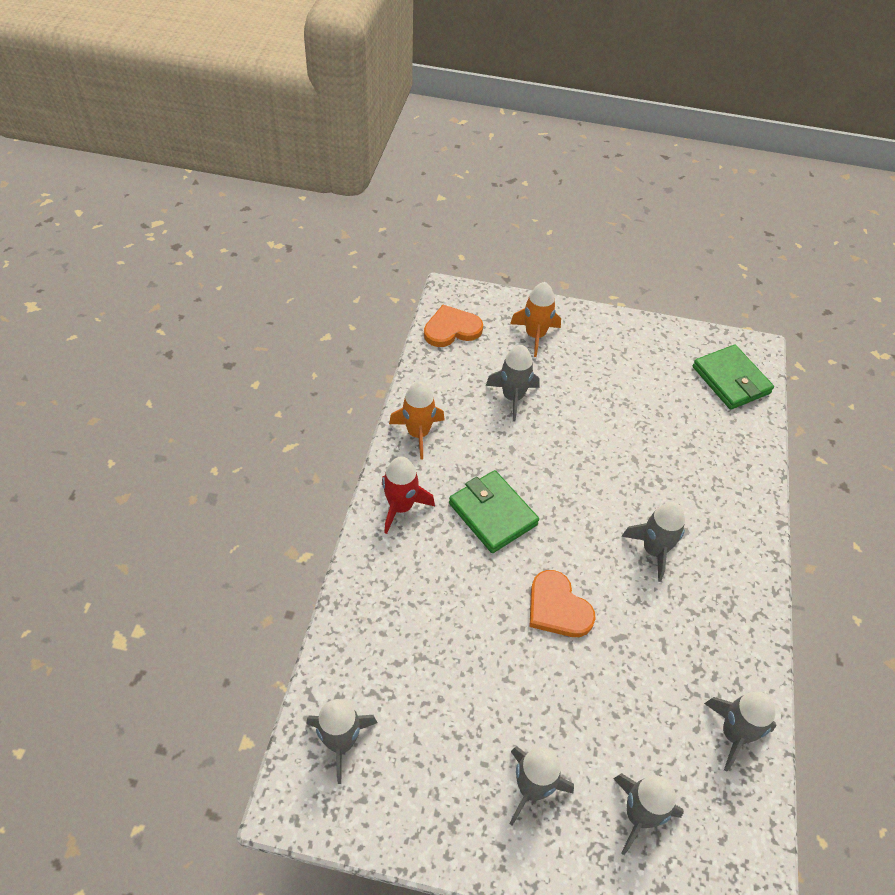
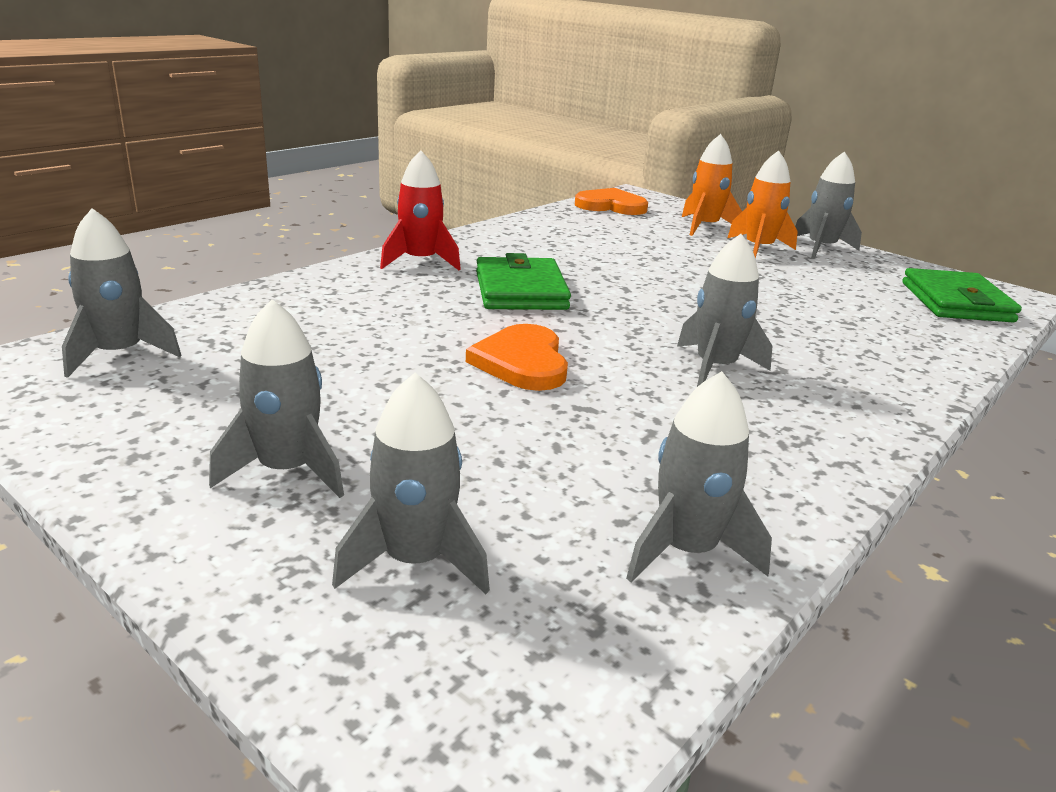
camera: 30 degrees right, 25 degrees down
(418, 433) = (499, 236): orange rocket -> orange rocket (758, 249)
(513, 397) = (635, 246): grey rocket -> grey rocket (821, 248)

